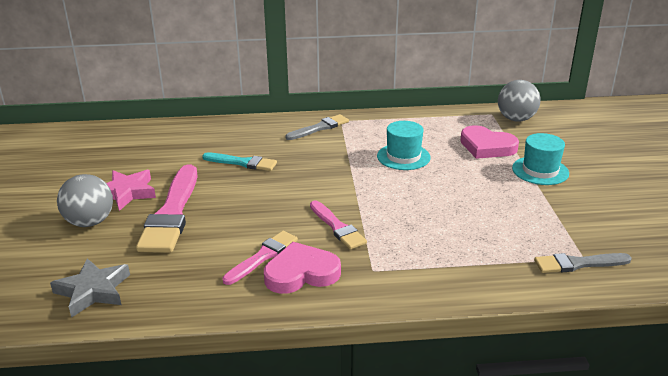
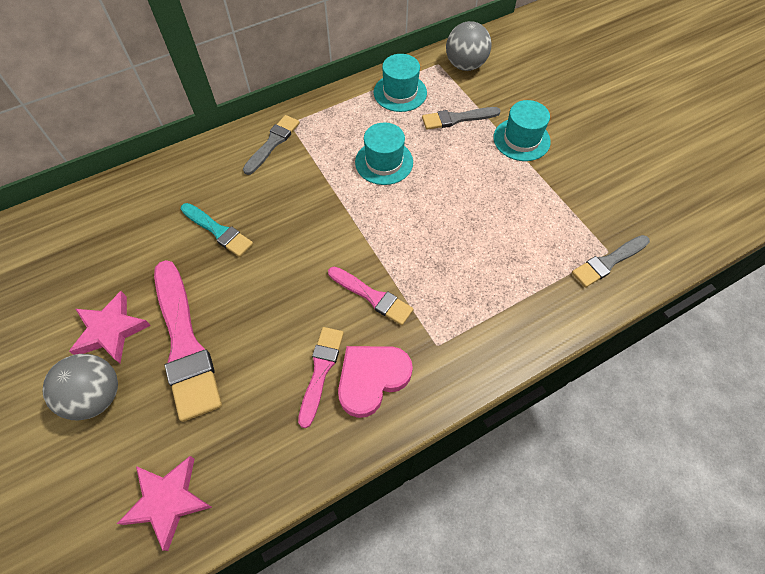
camera: 25 degrees left, 30 degrees up
(93, 291) = (168, 501): grey star -> pink star
(242, 163) = (218, 231): turquoise brush -> turquoise brush turned 45 degrees clockwise
(445, 123) = (400, 92): none -> turquoise hat
(487, 146) = (457, 118): pink heart -> grey brush

